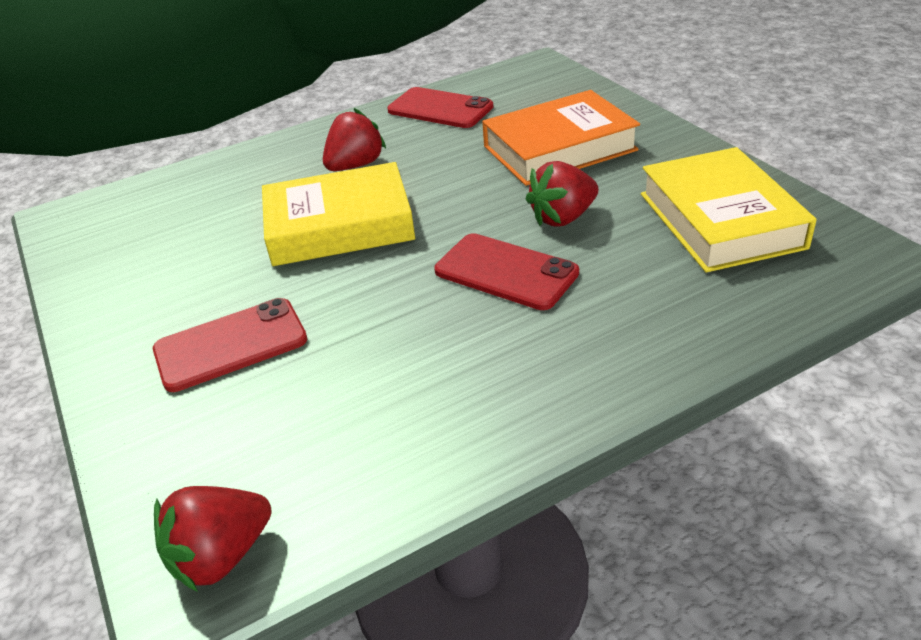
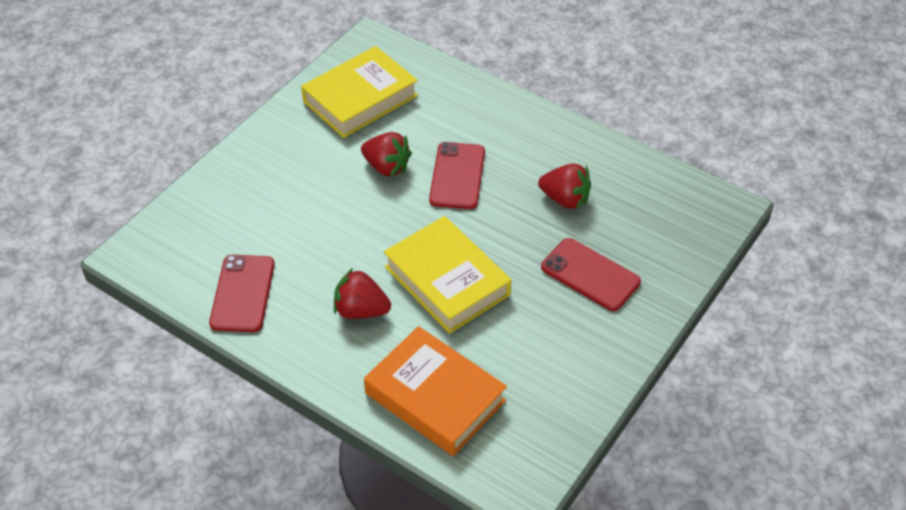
camera: 120 degrees left, 10 degrees up
(221, 556) = (706, 203): red strawberry -> red strawberry (565, 199)
(559, 148) = (292, 194): orange book -> orange book (435, 397)

